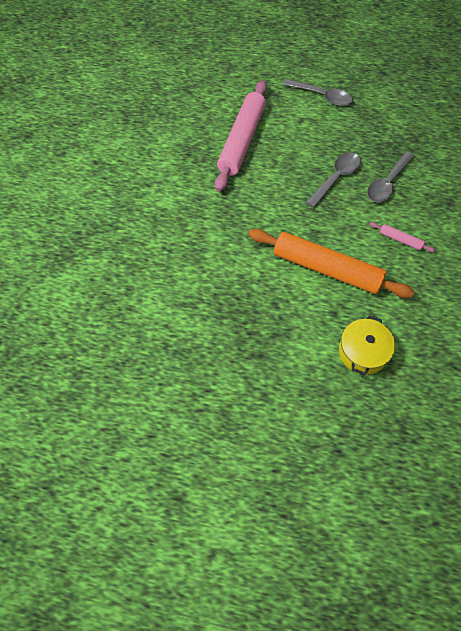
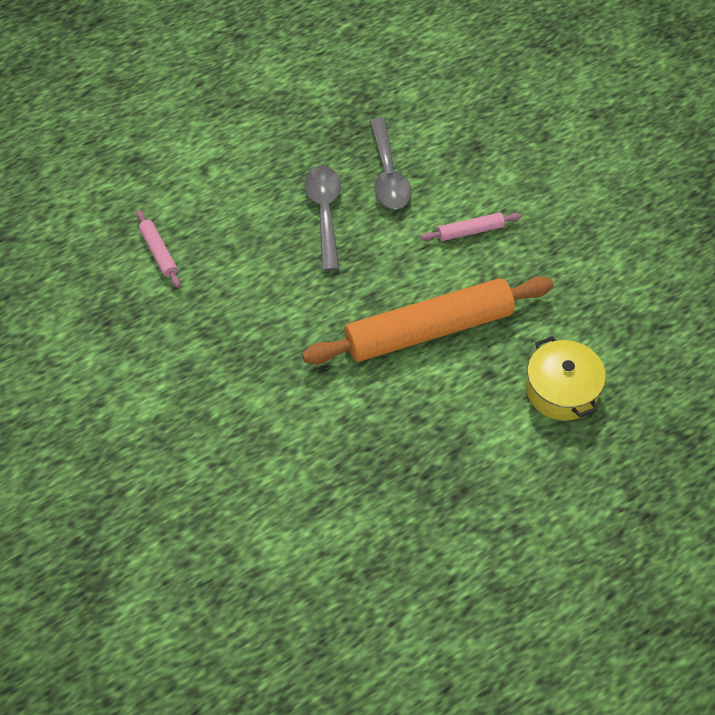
camera: 45 degrees left, 5 degrees down
(242, 141) = (159, 252): pink rolling pin -> pink rolling pin, size x0.41
(322, 96) = (197, 120): grey spoon -> none

